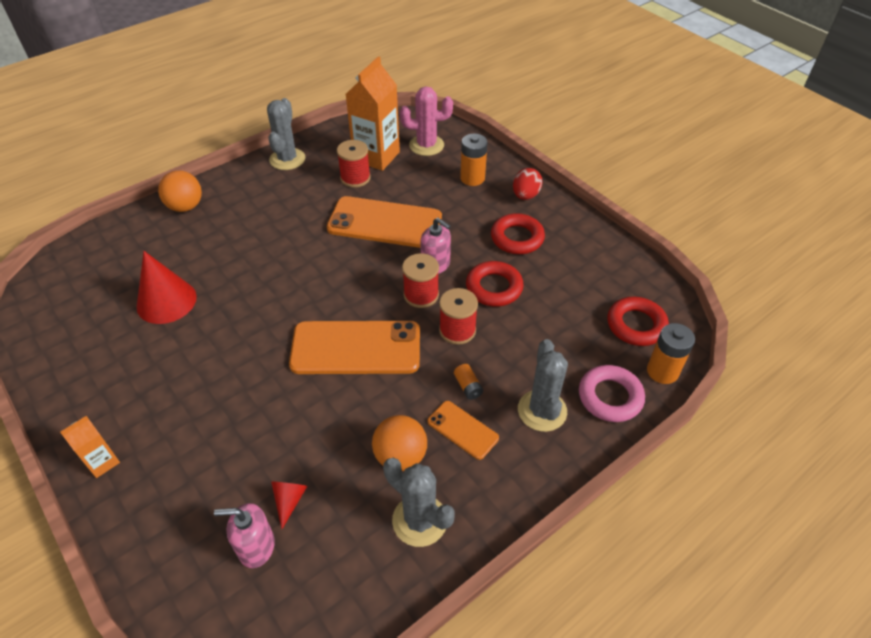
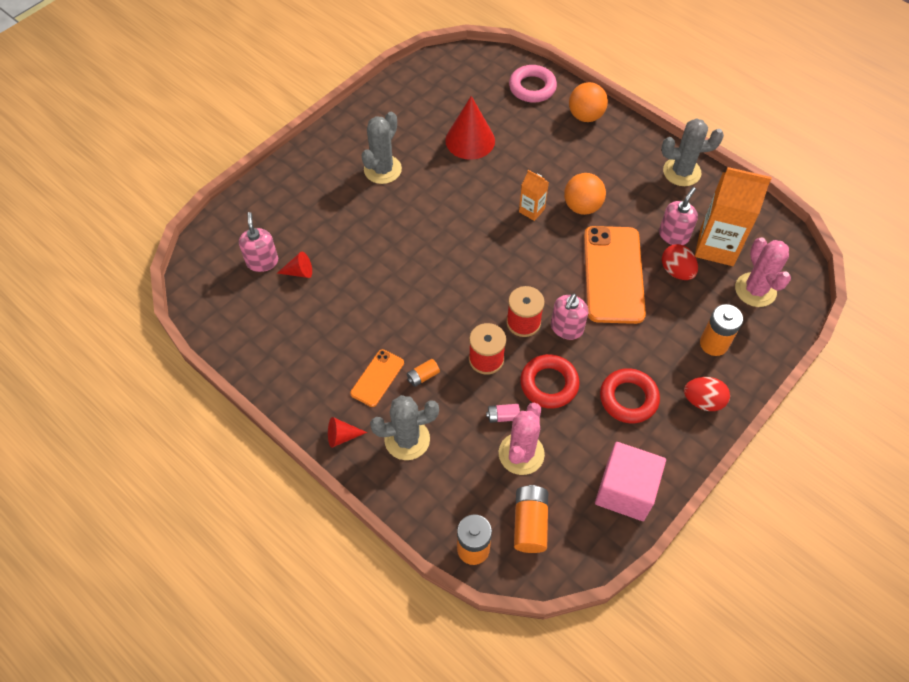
camera: 80 degrees right, 10 degrees up
(102, 462) = (317, 155): orange carton -> orange carton (531, 210)
(355, 178) = (673, 235): red spool -> pink soap dispenser
(356, 348) = (448, 283): orange phone -> none
(394, 184) = (676, 271): none -> red egg
(400, 456) = (345, 336): orange ball -> orange ball (582, 206)
(419, 520) = (291, 359): grey cactus -> grey cactus (382, 169)
(524, 327) = (503, 416): none -> pink battery
(532, 473) = (342, 436): none -> red cone
(565, 320) = (521, 454): none -> pink cactus
(605, 257) = (625, 490): none -> pink cube
(610, 397) = (432, 498): pink ring -> pink ring (532, 87)
(636, 325) = (530, 523): red ring -> orange battery

